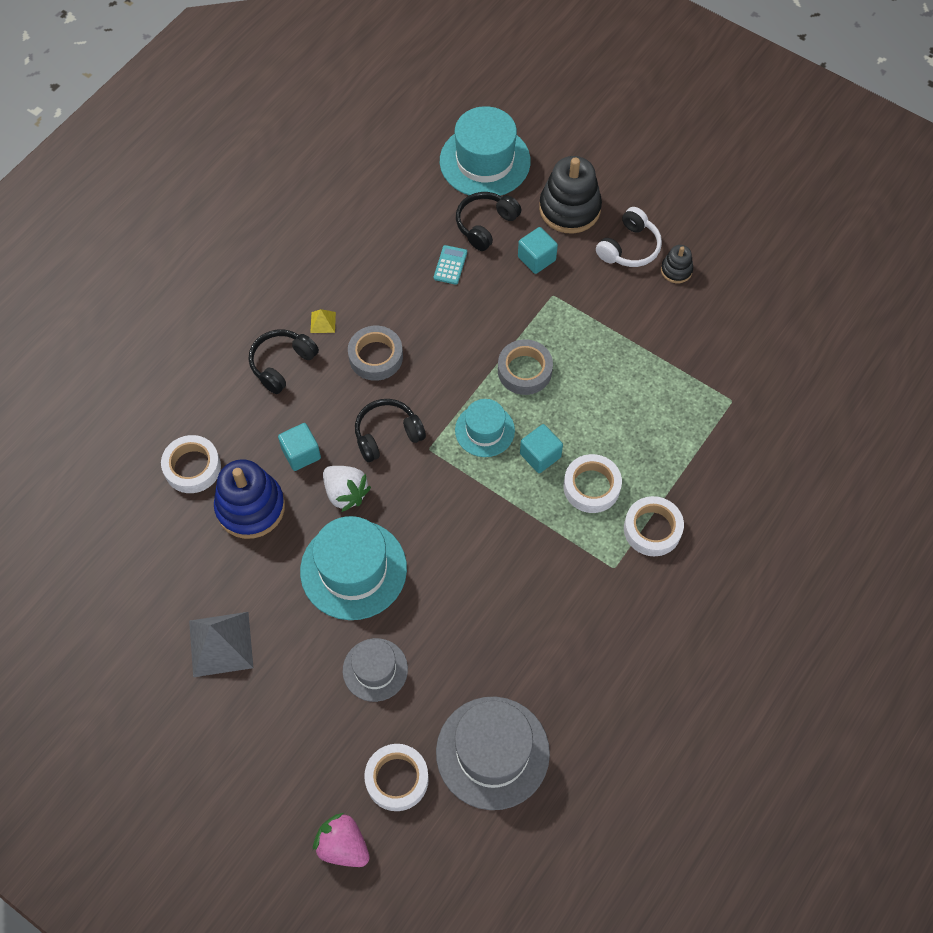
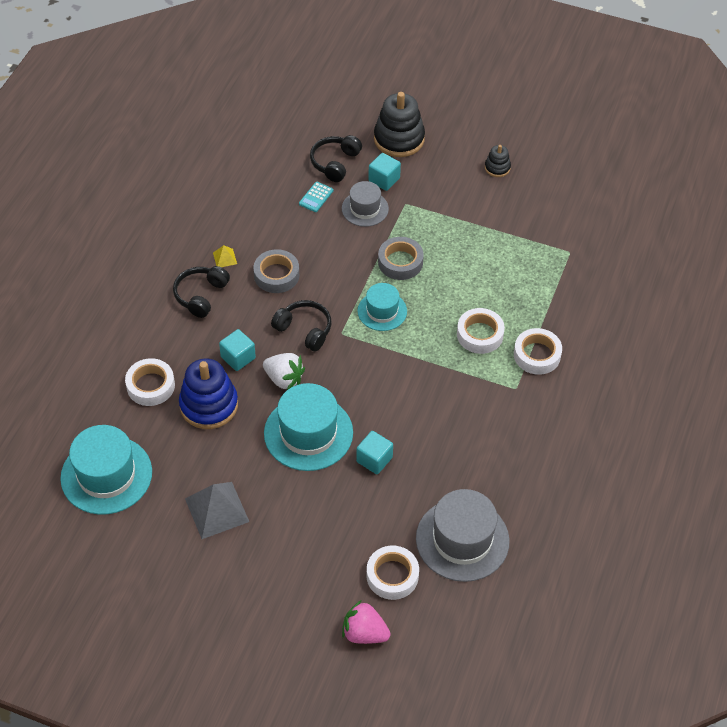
camera: 15 degrees left, 10 degrees down
(375, 669) = (349, 501): grey hat -> grey hat (365, 209)
(387, 435) = (304, 330): black headphones -> black headphones turned 75 degrees clockwise
(450, 265) = (316, 197): turquoise calculator -> turquoise calculator turned 150 degrees counterclockwise
(485, 161) = (319, 117): turquoise hat -> turquoise hat (106, 475)
(540, 455) = (432, 320): turquoise cube -> turquoise cube (374, 459)
(629, 247) = (455, 158): white headphones -> none

